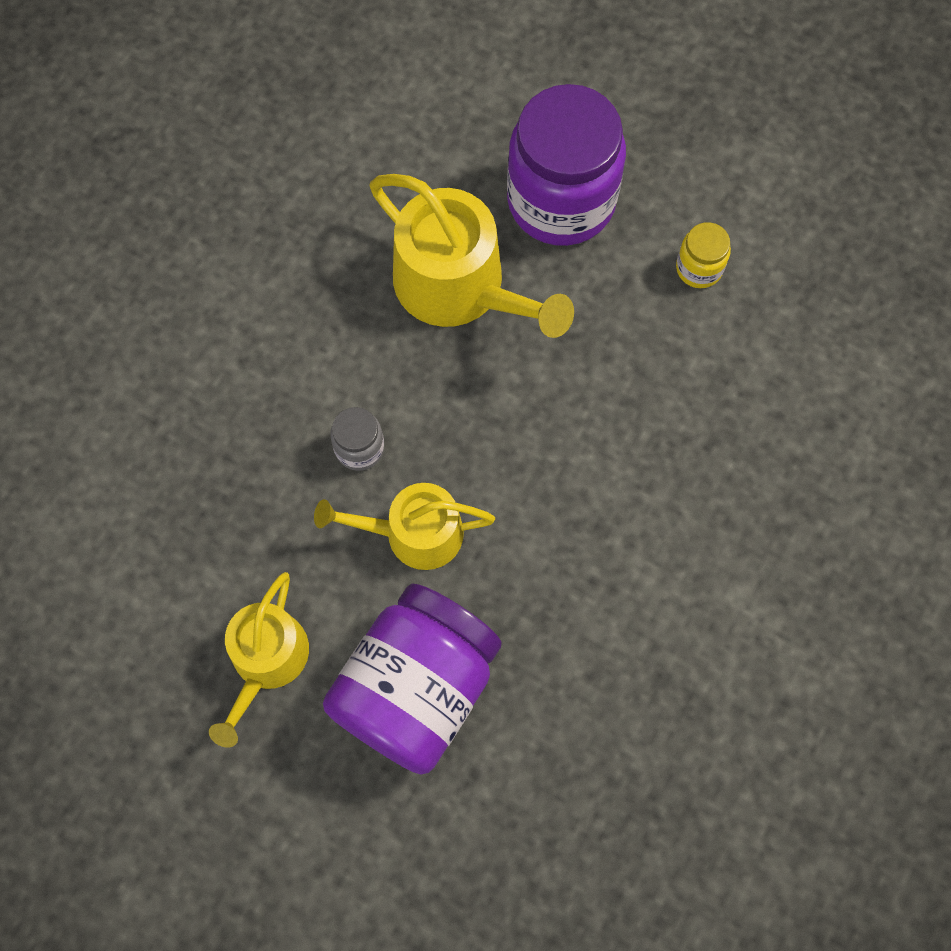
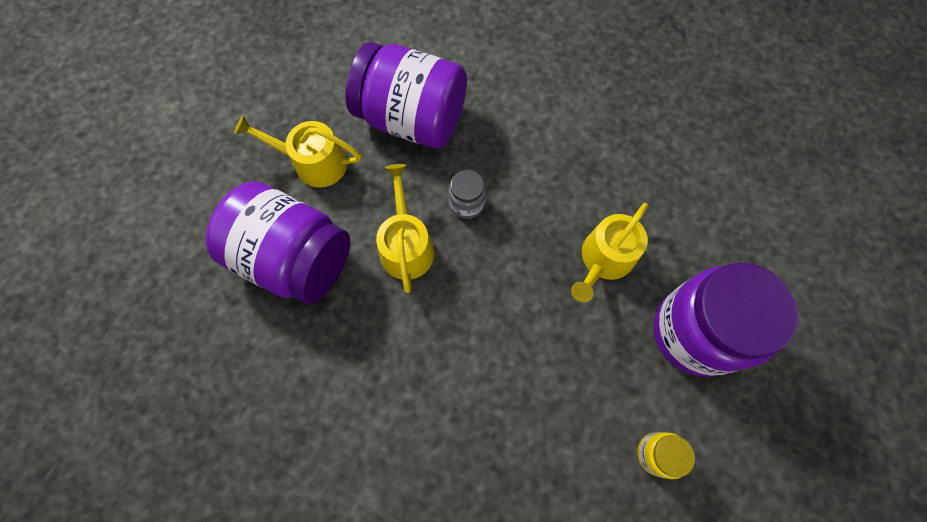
camera: 85 degrees right, 0 degrees up
(211, 514) = (412, 118): none -> purple jar
(459, 287) = (604, 259): yellow watering can -> yellow watering can, size x0.65

